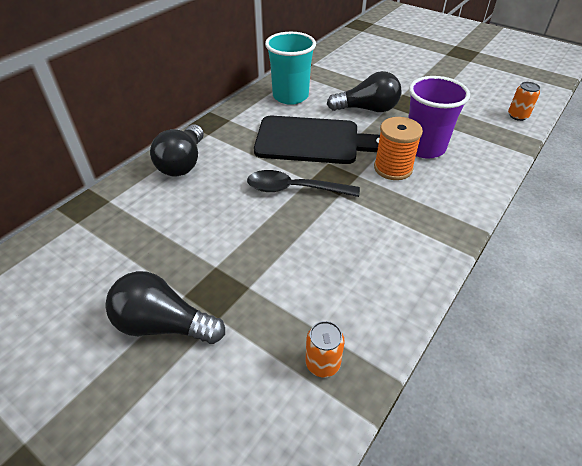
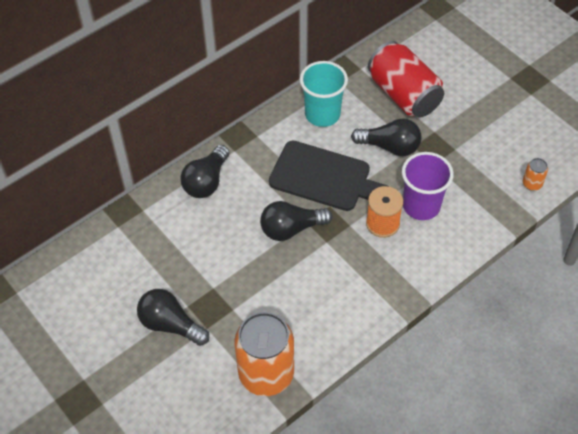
camera: 15 degrees right, 10 degrees up
(294, 189) = (291, 229): black spoon -> black light bulb
(322, 363) = (266, 374): orange can -> orange can, size x2.43
(360, 74) = (404, 94): none -> red can

